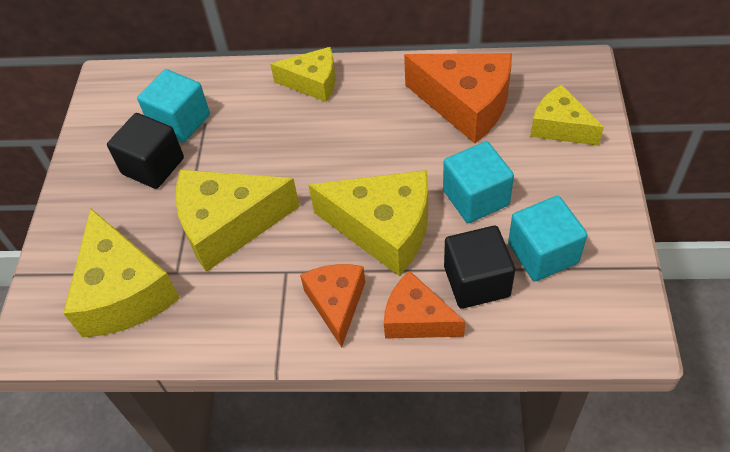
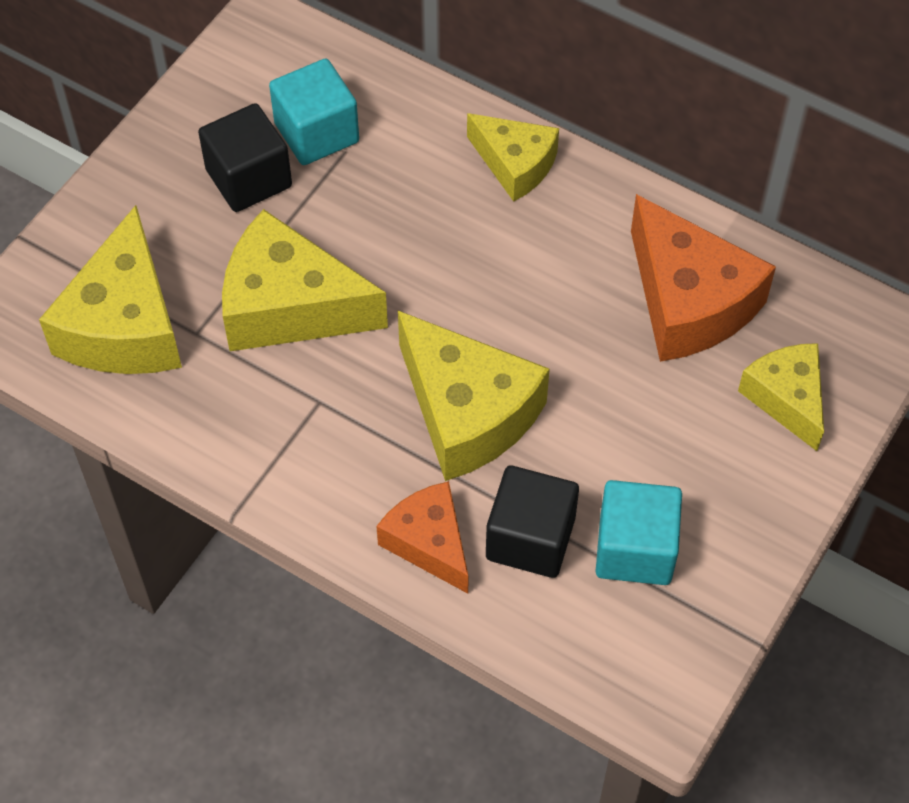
camera: 25 degrees right, 5 degrees up
(336, 303) = (351, 473): orange cheese -> none
(476, 198) = (607, 434): turquoise cube -> none

